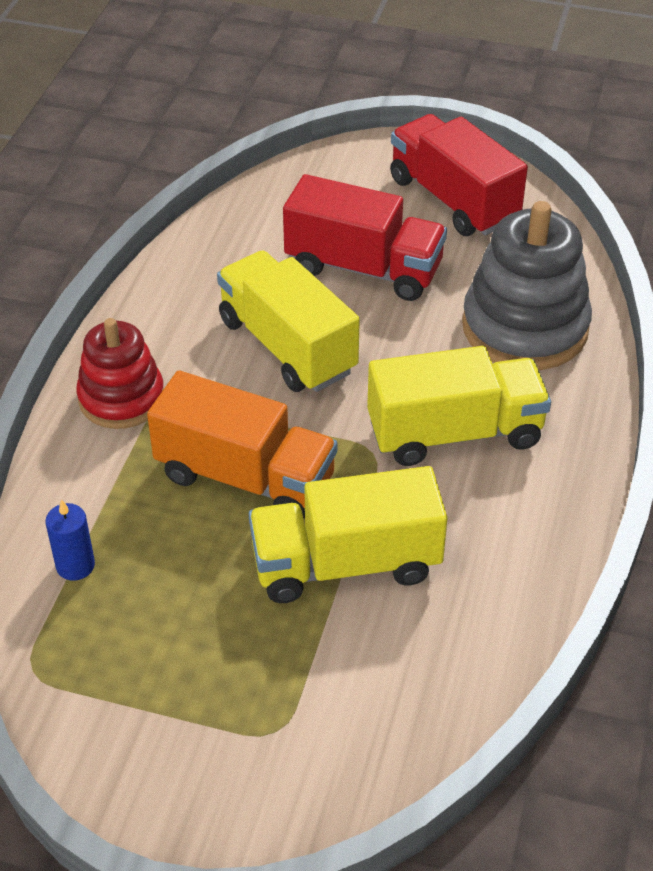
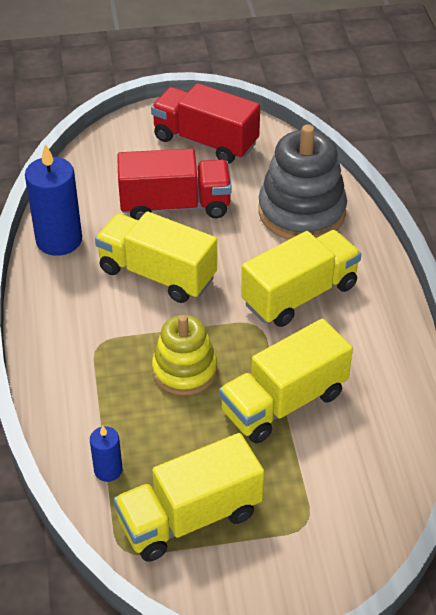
camera: 25 degrees left, 0 degrees up
(121, 398) = (66, 347): red stacking toy -> none
(135, 663) = (190, 517): none -> yellow truck
(194, 266) = (59, 240): none -> blue candle
(245, 477) = (184, 370): orange truck -> yellow stacking toy

